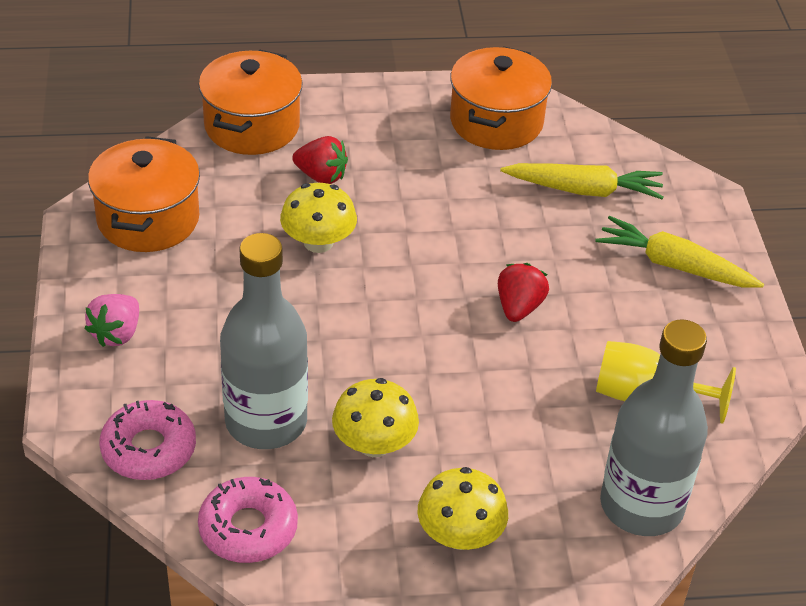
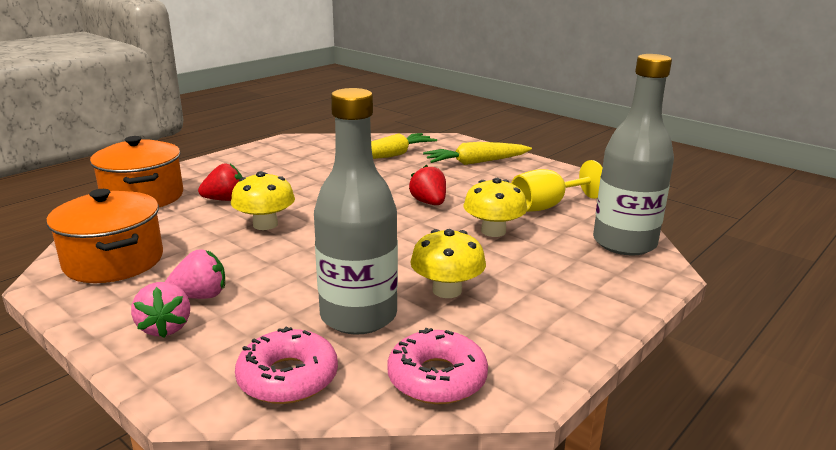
camera: 40 degrees left, 20 degrees down
(173, 312) = (200, 296): none -> pink strawberry
(460, 535) = (567, 303): yellow mushroom -> yellow mushroom (493, 231)
(496, 121) = (303, 150): orange pot -> none

